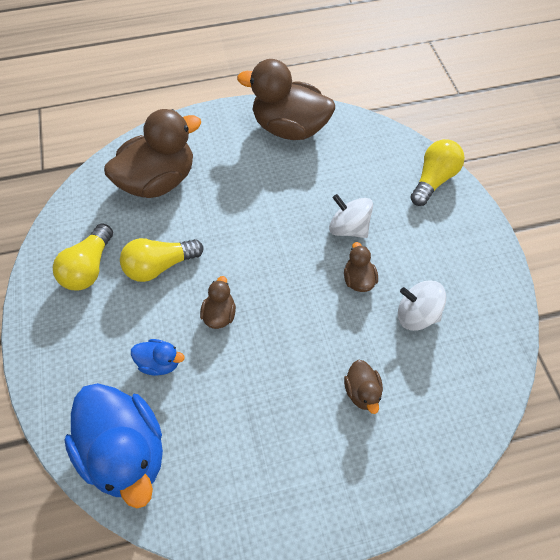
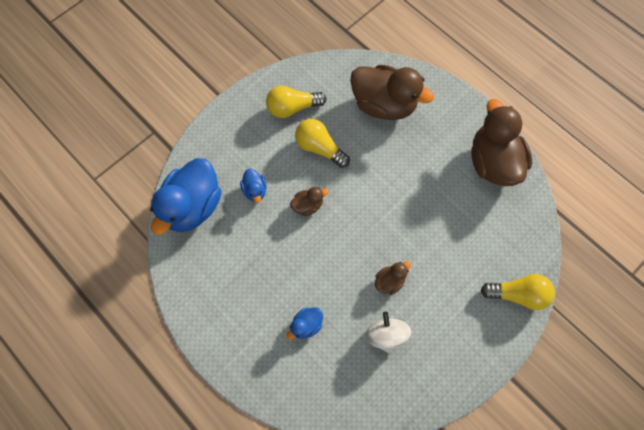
camera: 60 degrees right, 10 degrees up
(348, 228) = (429, 252): white spinning top -> none
(362, 392) = (306, 325): brown duck -> blue duck

